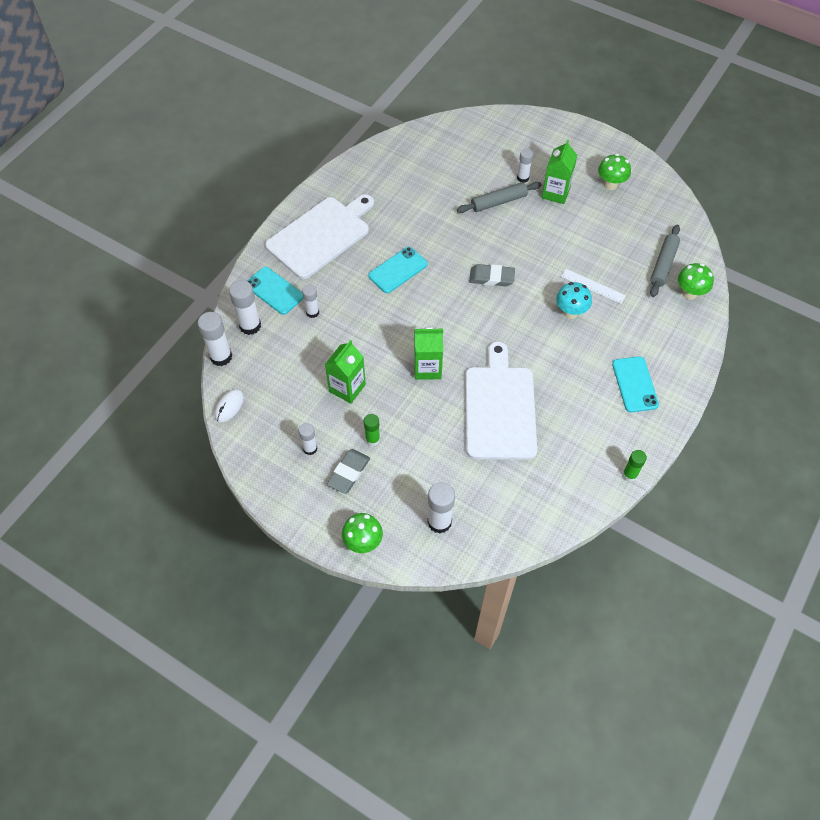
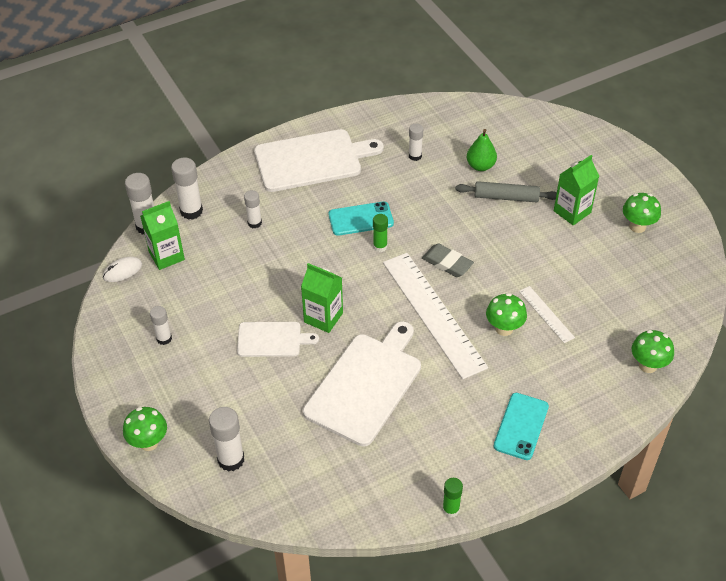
camera: 30 degrees right, 10 degrees down
(274, 291) = (234, 190): turquoise phone -> none
(347, 388) = (236, 302): green carton -> green carton (166, 256)
(348, 473) = (182, 376): grey eraser -> none
(372, 439) = (225, 357): green glue stick -> green glue stick (380, 246)
(400, 406) = (272, 339): none -> white cutting board
(461, 183) = (480, 166): none -> green pear
(510, 324) = (433, 313): none -> white ruler
(523, 178) = (547, 185): white glue stick -> white glue stick (415, 156)
(570, 312) = (504, 328): turquoise mushroom -> green mushroom
(663, 264) = (639, 325): grey rolling pin -> none

